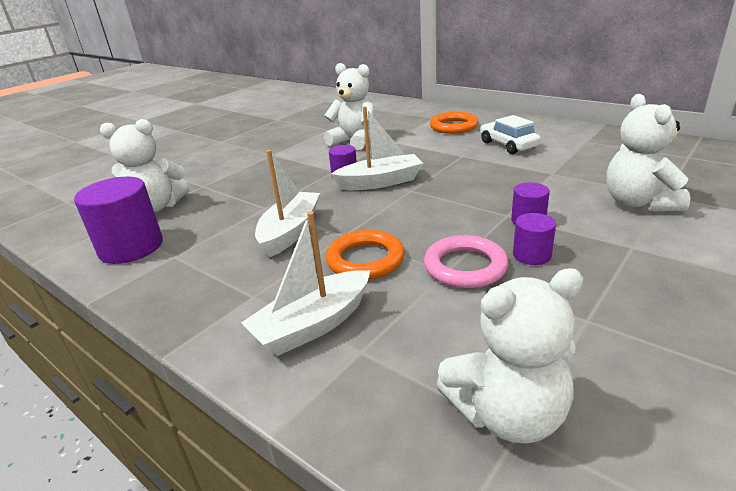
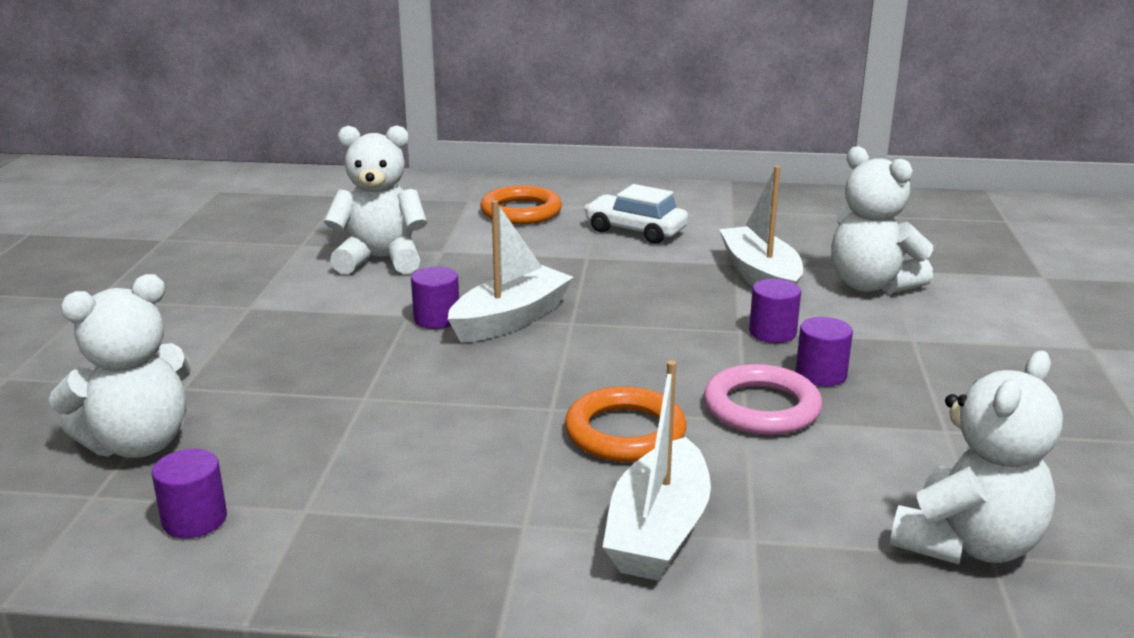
camera: 35 degrees left, 5 degrees down
(131, 247) = (194, 520): purple cylinder -> purple cylinder, size x0.52
(290, 232) = (461, 423): white boat -> white boat (760, 276)

